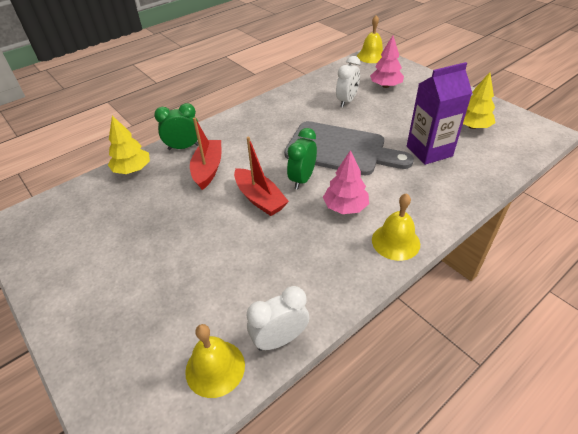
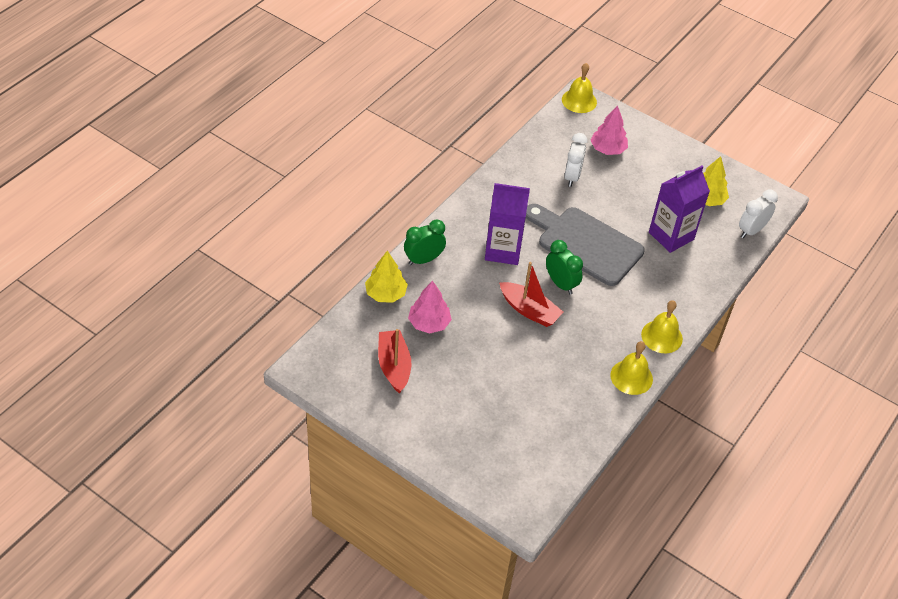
camera: 20 degrees left, 5 degrees up
(208, 169) = (463, 284): red boat -> red boat (394, 366)
(215, 368) = (557, 456): yellow bell -> yellow bell (631, 377)
(259, 147) = (503, 250): none -> purple carton
(280, 339) = (596, 429): white clock -> white clock (751, 230)
(302, 179) = (561, 284): green clock -> green clock turned 135 degrees clockwise
(340, 149) = (586, 244): grey cutting board -> grey cutting board turned 150 degrees counterclockwise
(345, 207) = (610, 308): pink tree -> pink tree (429, 323)

